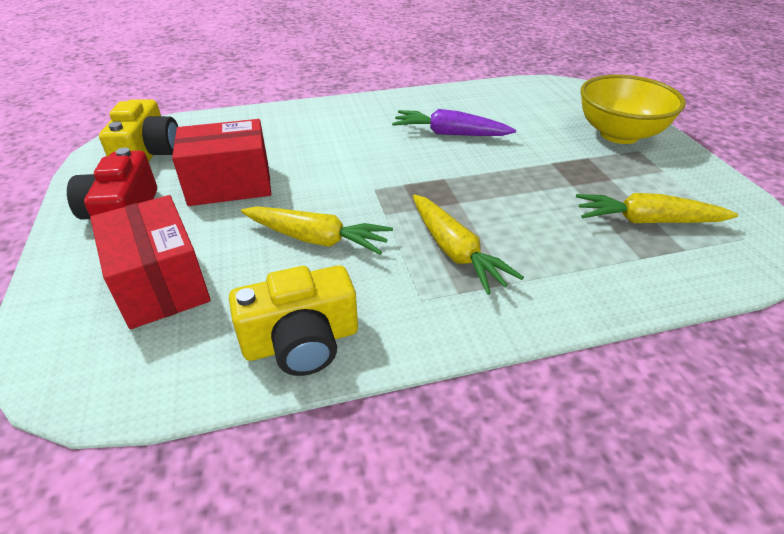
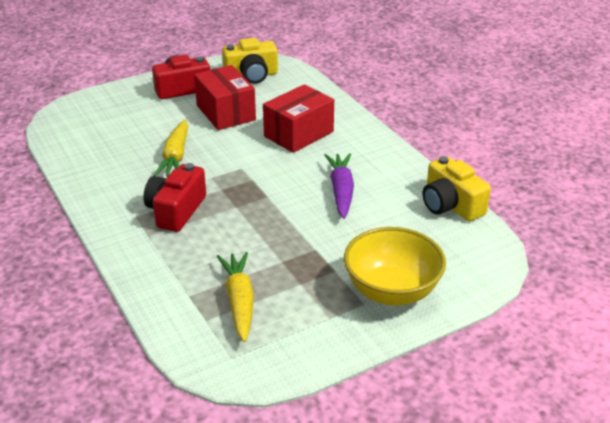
camera: 75 degrees right, 5 degrees down
(160, 284) = (124, 118): red box -> red box (298, 134)
(301, 341) = (87, 170): yellow camera -> yellow camera (450, 205)
(455, 251) = (176, 211): yellow carrot -> red camera

